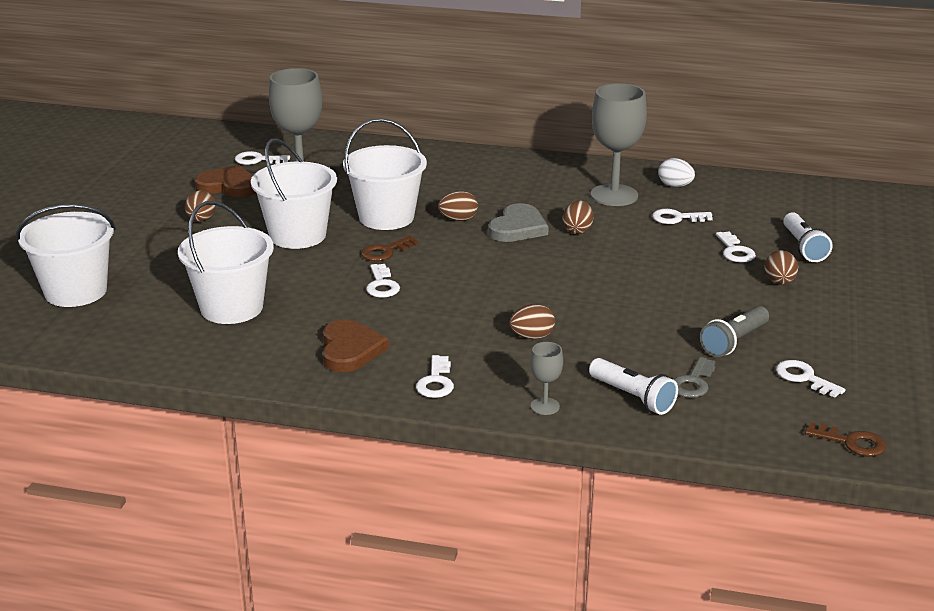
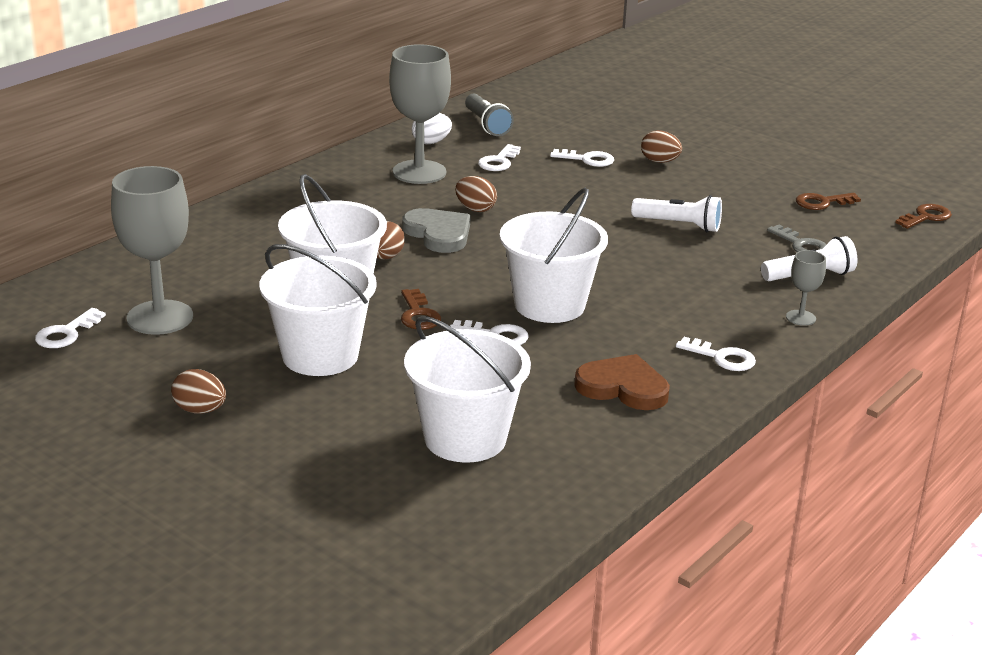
camera: 65 degrees left, 0 degrees up
(76, 291) = (311, 547): white bucket -> white bucket (549, 305)
(228, 186) = (120, 370): brown heart -> none
(532, 337) = (670, 289): brown egg -> none
(734, 342) = (746, 209): grey flashlight -> grey flashlight (486, 125)
(803, 247) = (606, 134): white flashlight -> white flashlight (679, 225)
(804, 378) = (822, 202): white key -> brown key

